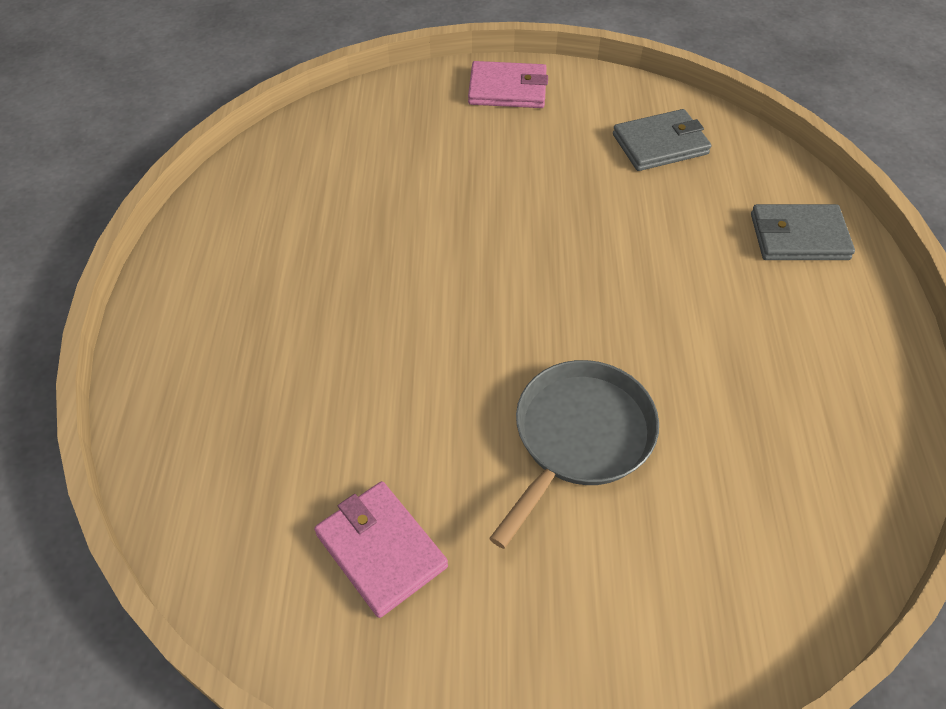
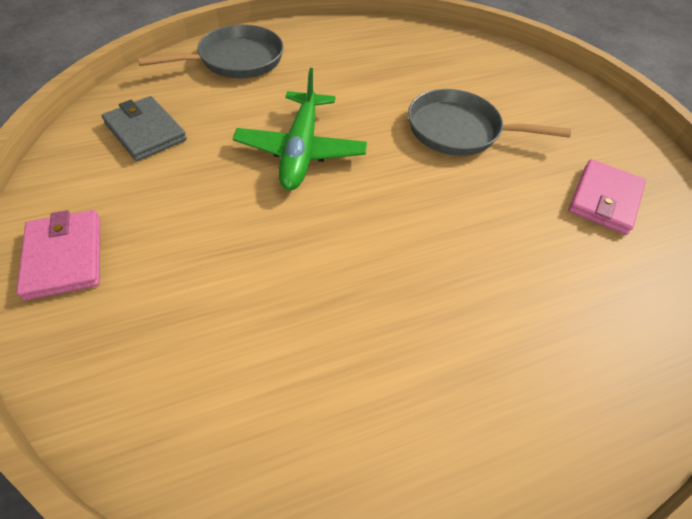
camera: 115 degrees left, 0 degrees up
(591, 258) = (301, 150): none -> green plane
(798, 237) = (236, 60): grey wallet -> grey pan

